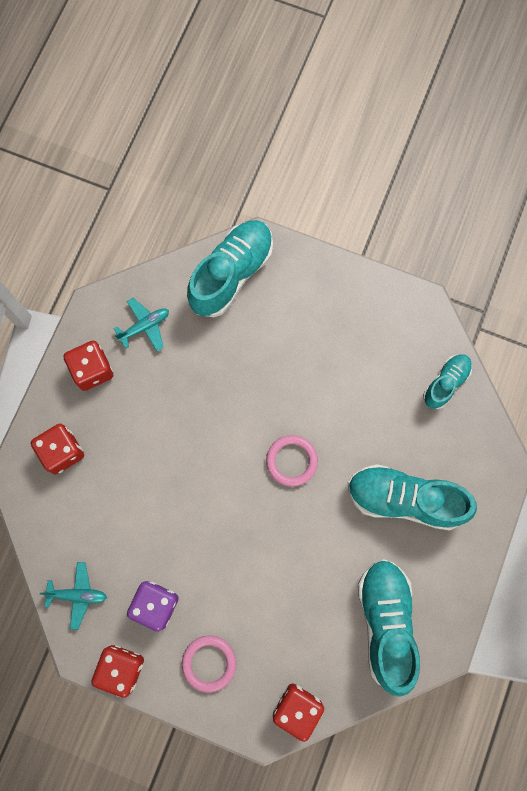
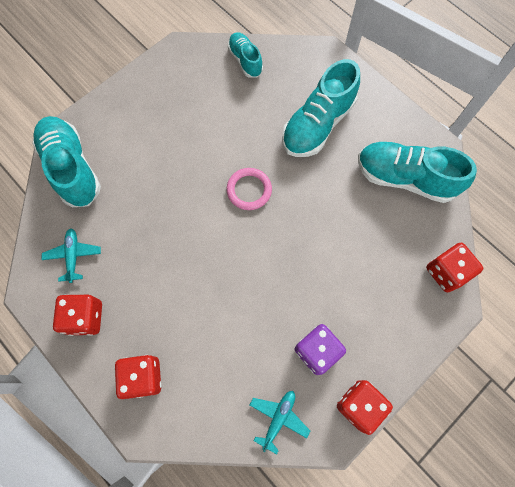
camera: 65 degrees left, 5 degrees down
(209, 663) = (384, 326): pink ring -> none

